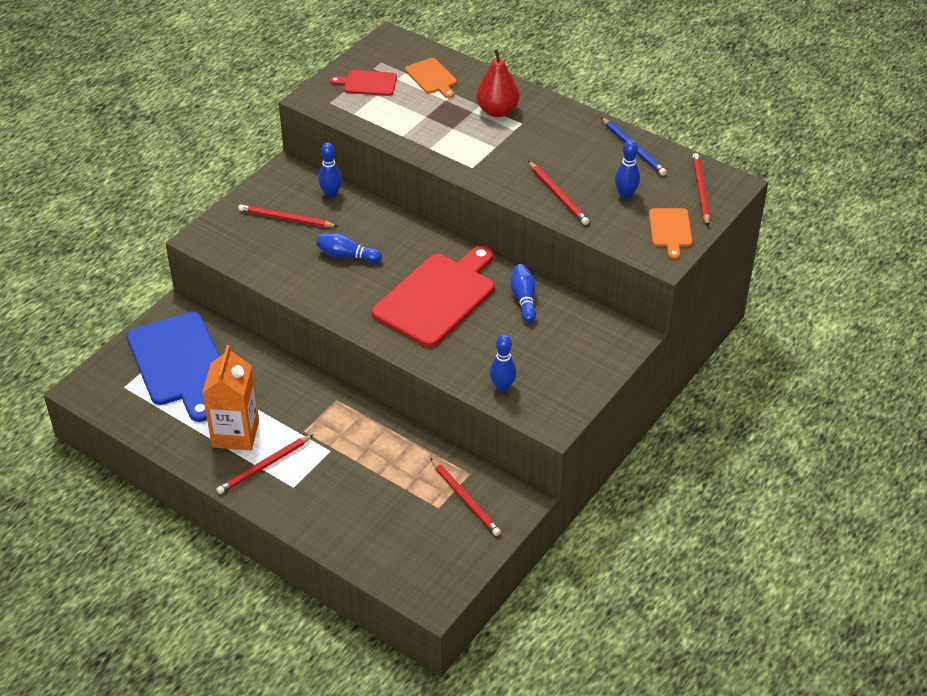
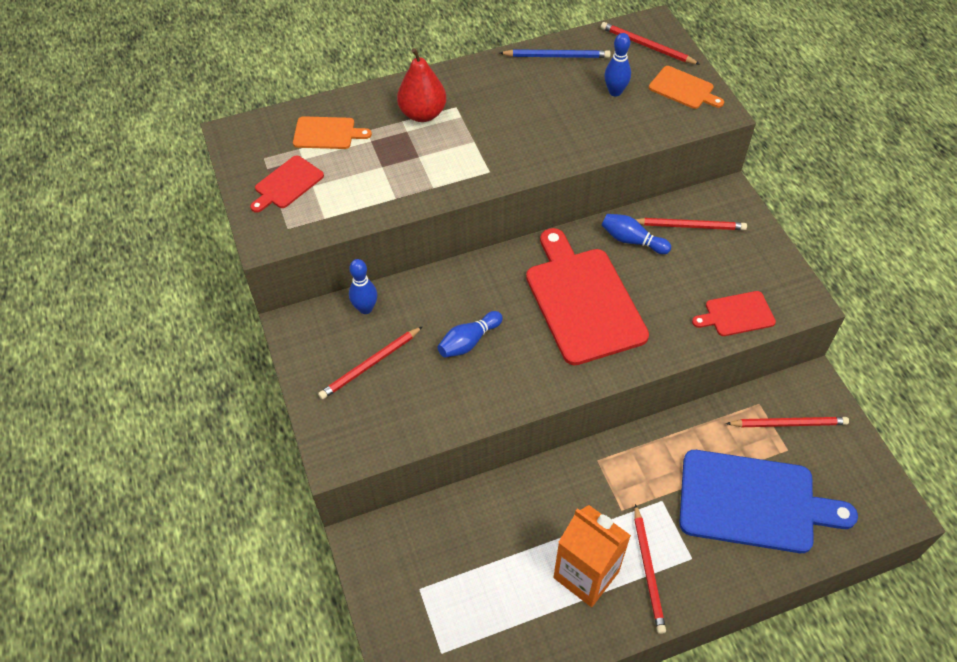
camera: 55 degrees left, 10 degrees up
(179, 363) = (444, 578): blue cutting board -> blue cutting board (753, 502)
(502, 387) = (736, 314): blue bowling pin -> red cutting board
(558, 195) = (579, 134): red pencil -> red pencil (689, 226)

